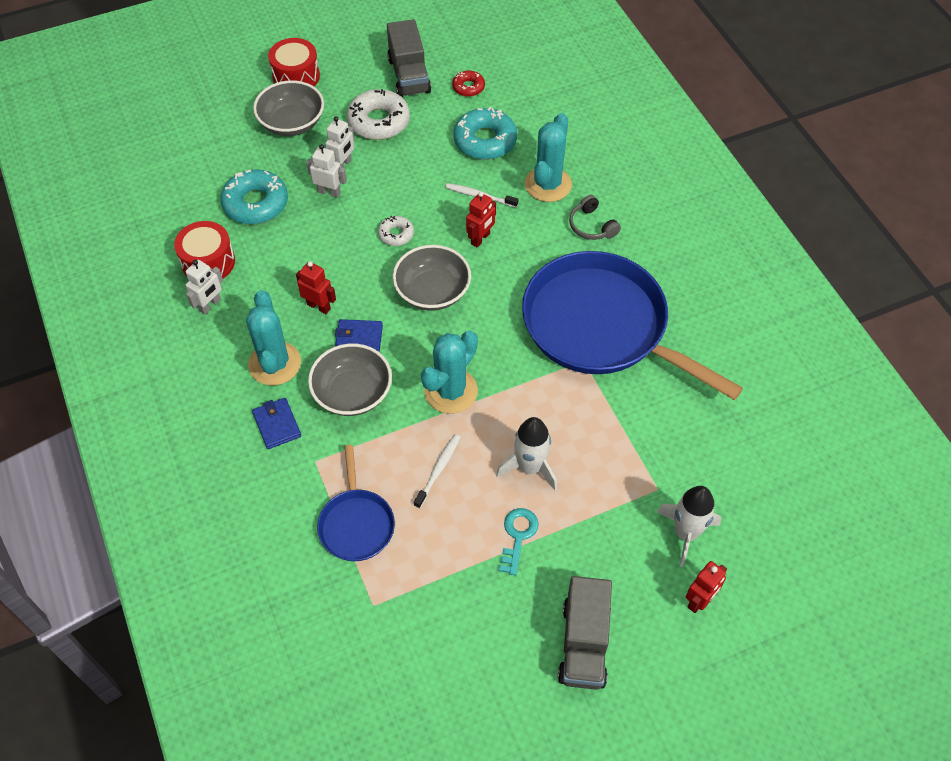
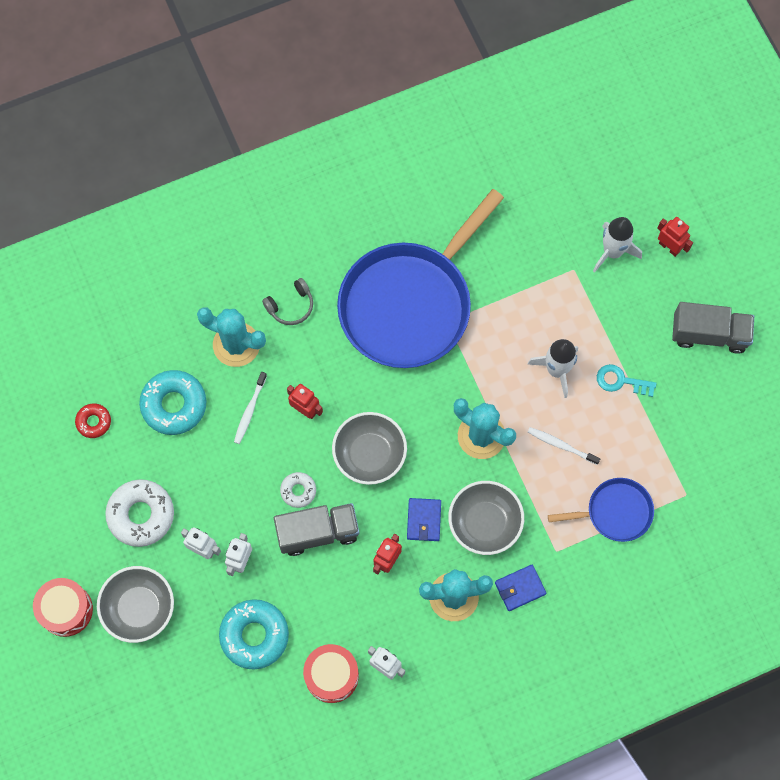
camera: 90 degrees left, 15 degrees up
(409, 75) = (72, 485): grey truck -> grey truck (318, 532)

